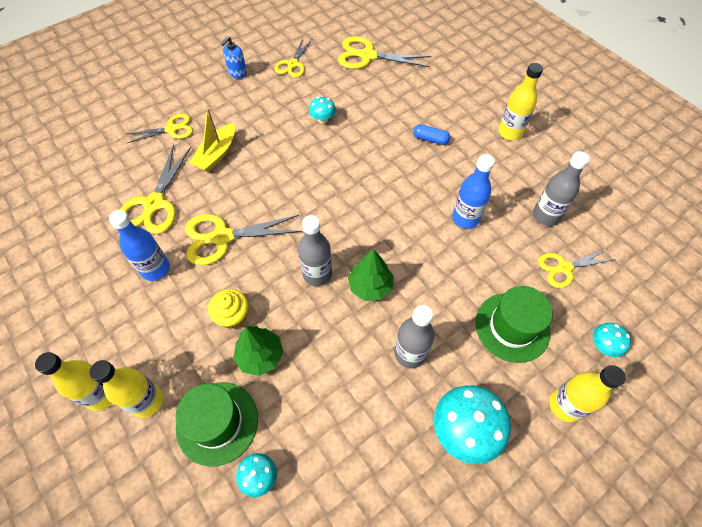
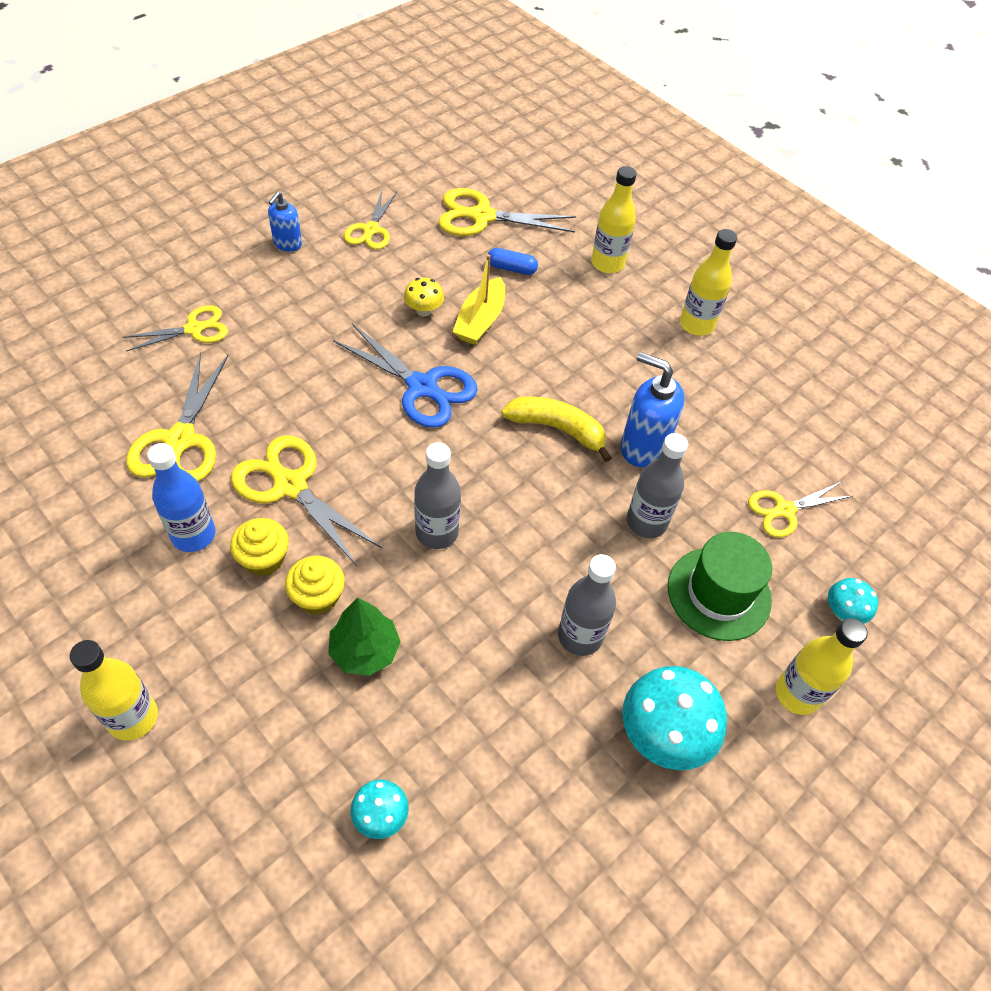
camera: 10 degrees left, 5 degrees down
(147, 401) = (202, 723): yellow bottle -> yellow bottle (607, 263)
(200, 287) = (264, 558): none -> yellow cupcake
(217, 154) = (268, 364): yellow boat -> yellow boat (480, 320)
(217, 423) = (311, 747): green hat -> none
(222, 237) = (290, 485): yellow scissors -> yellow scissors turned 60 degrees clockwise
(317, 172) = (422, 387): none -> blue scissors
(322, 119) = (424, 310): turquoise mushroom -> yellow mushroom
(370, 286) = (515, 546): green tree -> none
(406, 204) = (557, 429): none -> yellow banana
(430, 139) = (584, 336): blue capsule -> blue capsule (511, 268)
(465, 218) = (643, 447): blue bottle -> blue soap dispenser
(545, 215) = (754, 439): grey bottle -> grey bottle (646, 522)

